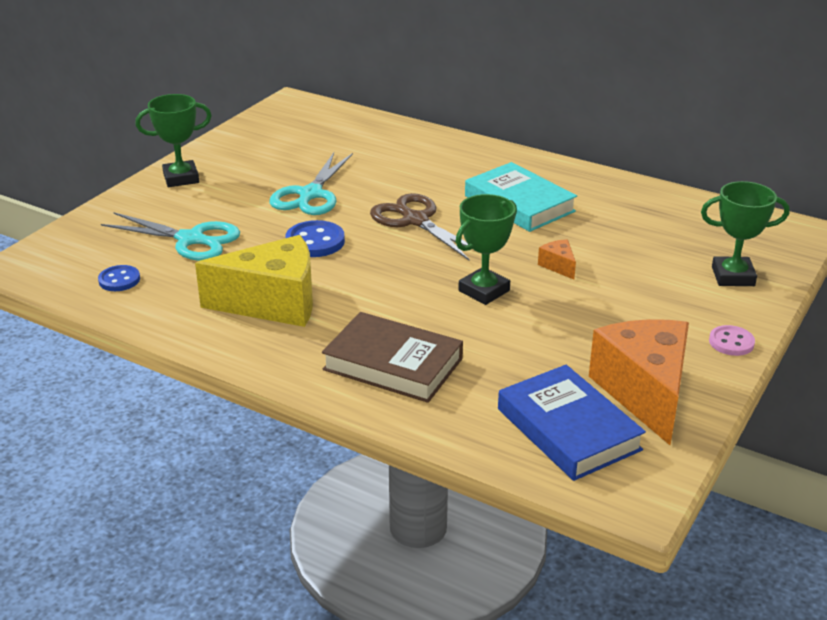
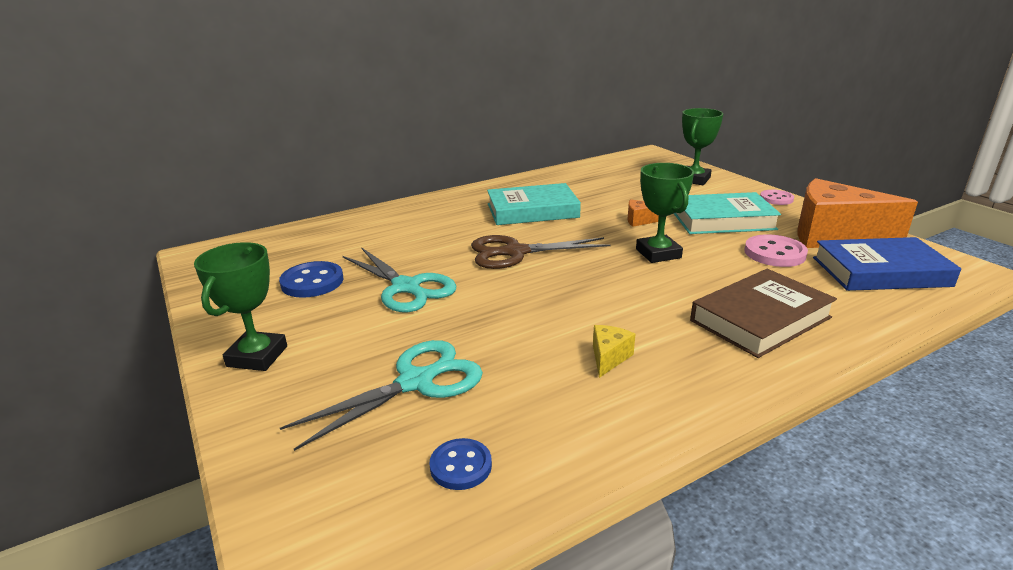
camera: 60 degrees left, 5 degrees down
(273, 303) = (609, 358): yellow cheese -> yellow cheese, size x0.41
(315, 241) = (503, 306): blue button -> blue button (312, 282)
(552, 357) = (774, 253): none -> pink button
(615, 314) = (722, 220): none -> turquoise book

